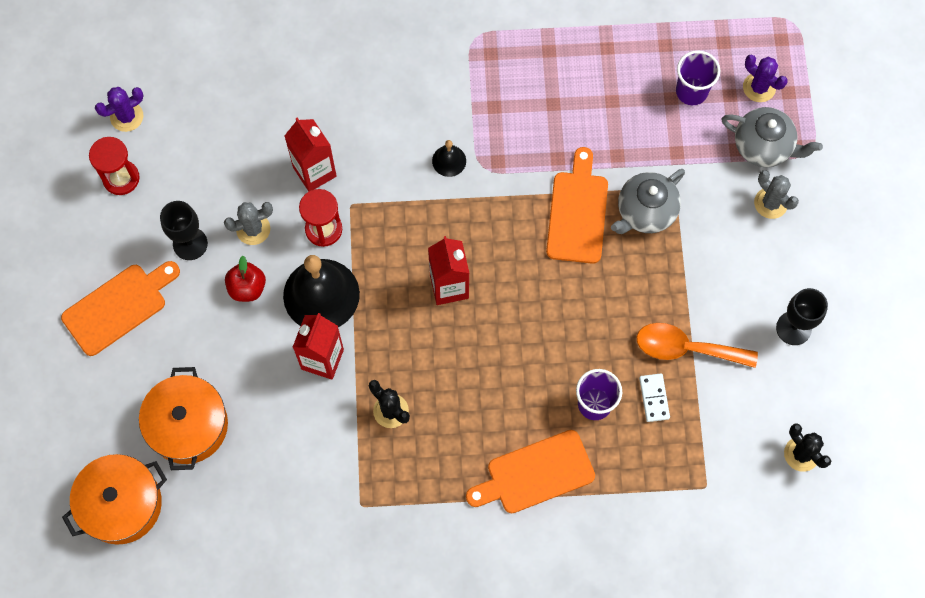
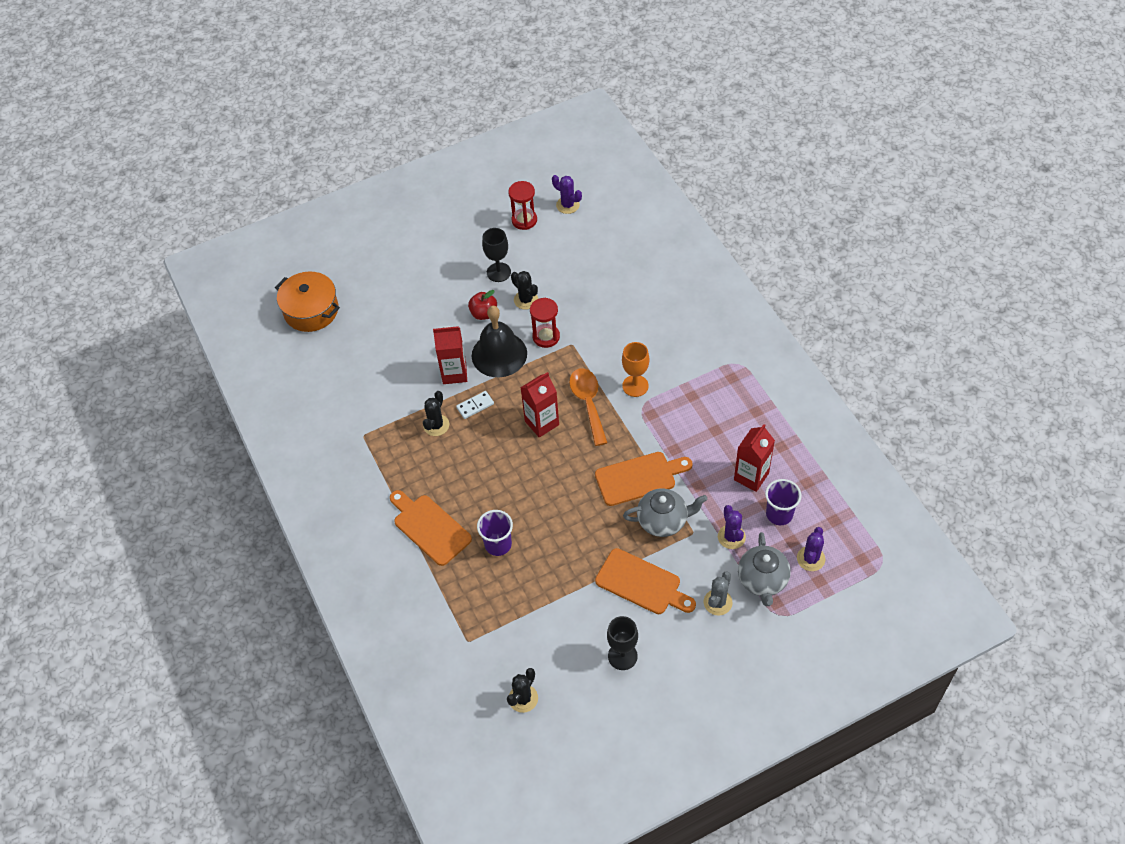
camera: 70 degrees right, 15 degrees down
(119, 307) = (438, 255): orange cutting board -> orange cutting board (642, 583)
(188, 425) = (377, 322): orange pot -> none
(253, 229) = (526, 300): grey cactus -> black cactus
(314, 172) = (584, 315): red carton -> red carton (751, 476)
(449, 161) = (635, 386): black bell -> orange goblet
(645, 212) = (663, 520): grey teapot -> grey teapot turned 150 degrees clockwise
(654, 398) = (520, 581): white domino -> white domino (475, 406)
(686, 348) = (569, 588): orange spoon -> orange spoon (588, 403)
(697, 152) = (731, 537): none -> purple cactus

